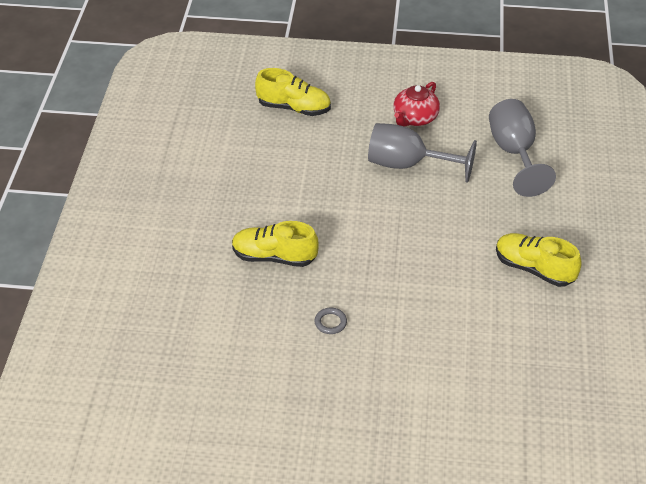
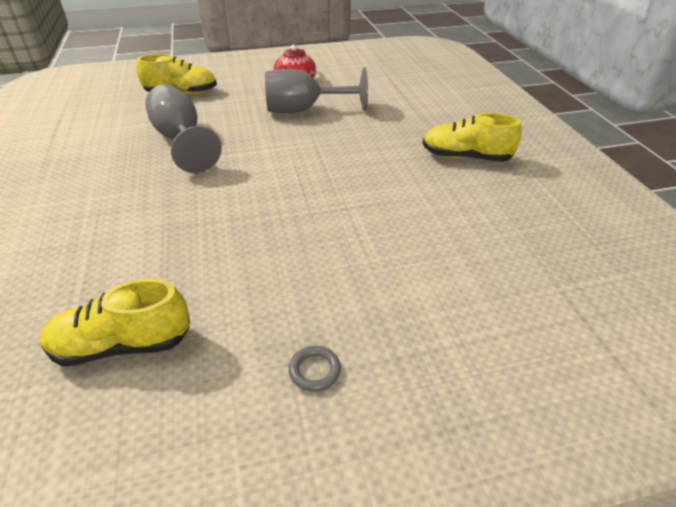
camera: 20 degrees left, 5 degrees down
(274, 257) = (194, 201): yellow shoe -> yellow shoe (122, 345)
(330, 322) = (283, 248): grey ring -> grey ring (314, 370)
(514, 153) = (392, 89): grey goblet -> grey goblet (181, 140)

